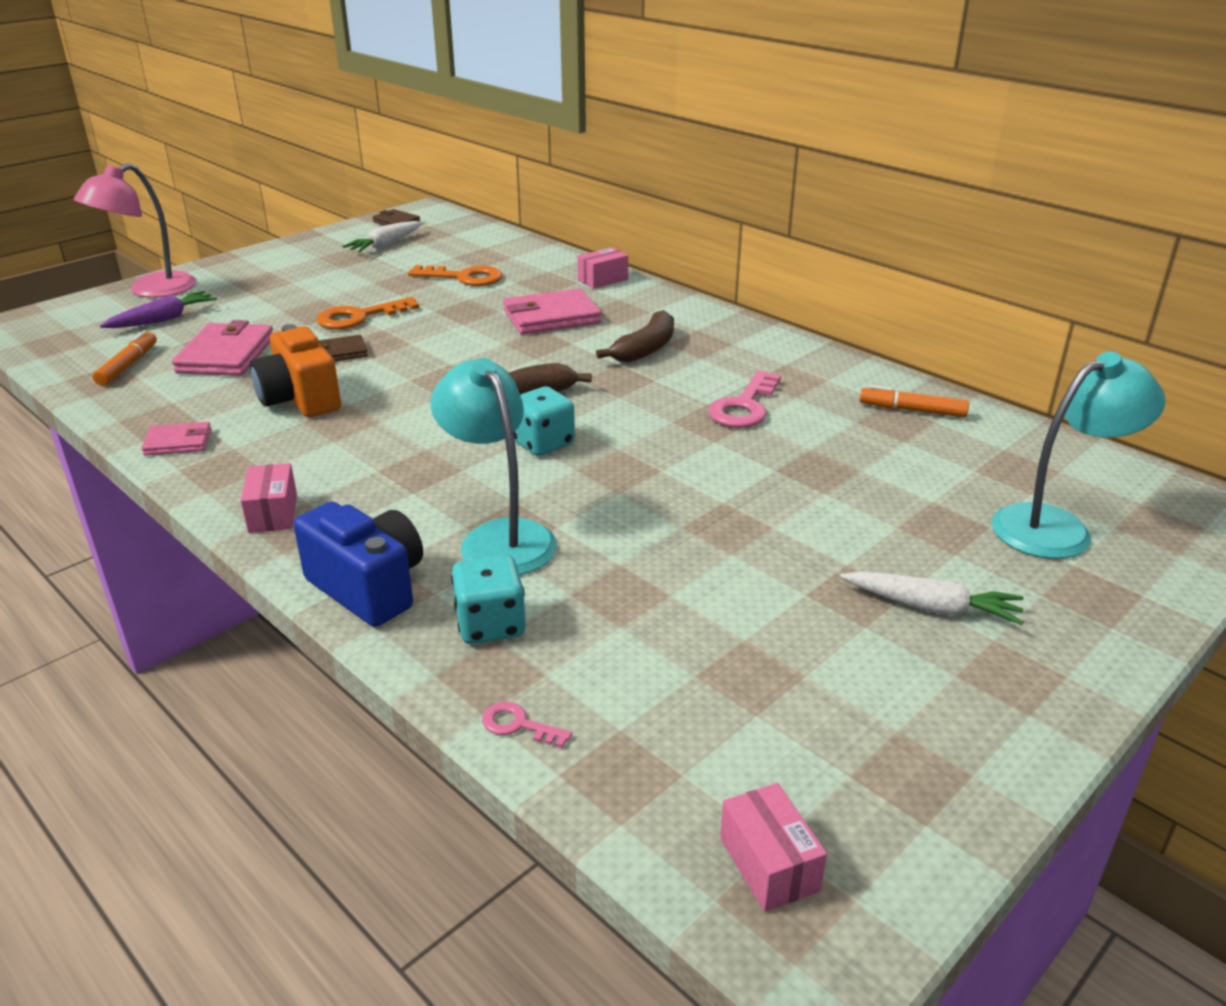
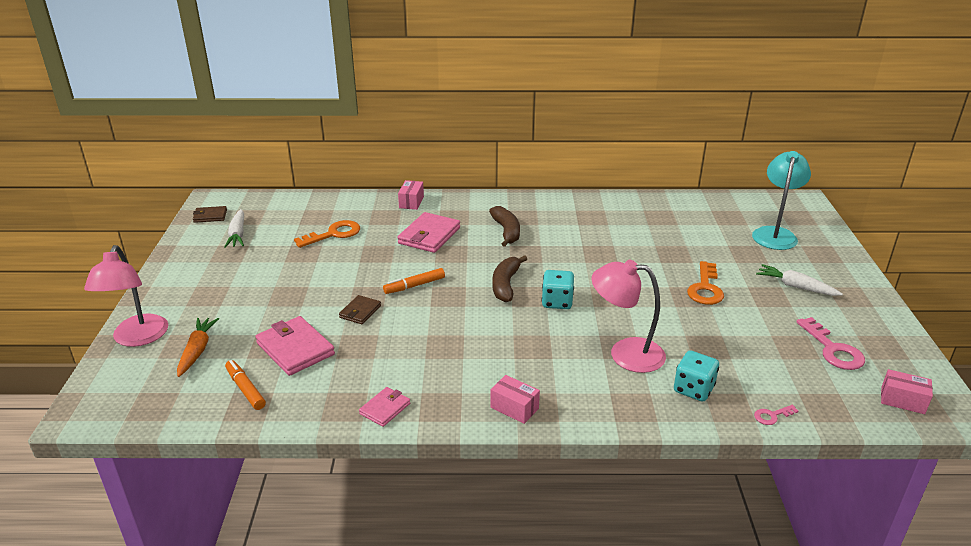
camera: 45 degrees left, 0 degrees up
(163, 319) = (197, 351): purple carrot -> orange carrot
(300, 399) = (398, 348): orange camera -> none
(359, 317) = (324, 286): orange key -> orange key (705, 288)
(369, 587) = (623, 408): blue camera -> none
(499, 537) = (625, 353): turquoise lamp -> pink lamp
(744, 406) = (598, 239): pink key -> pink key (833, 349)
(912, 410) = (657, 209): orange marker -> orange marker (414, 286)
(932, 608) = (795, 287): white carrot -> white carrot turned 120 degrees counterclockwise

